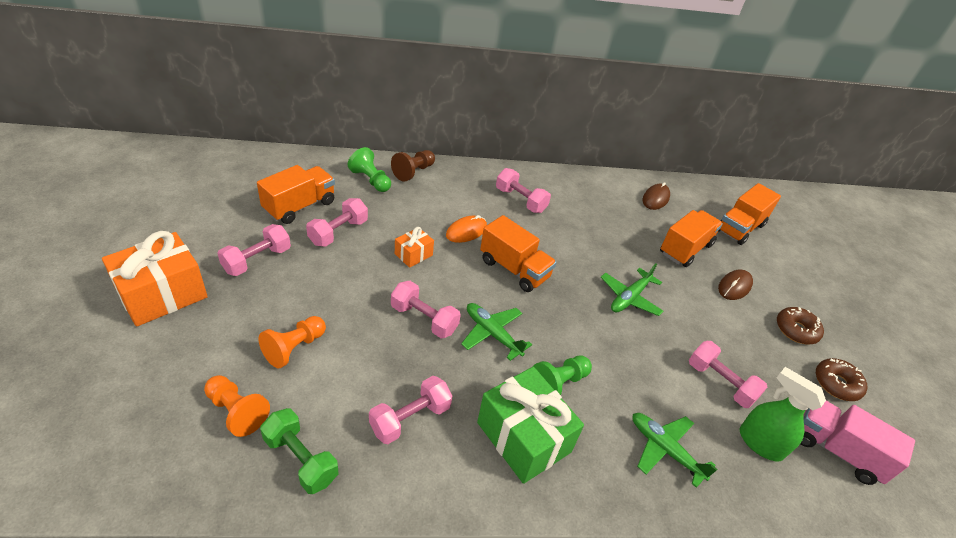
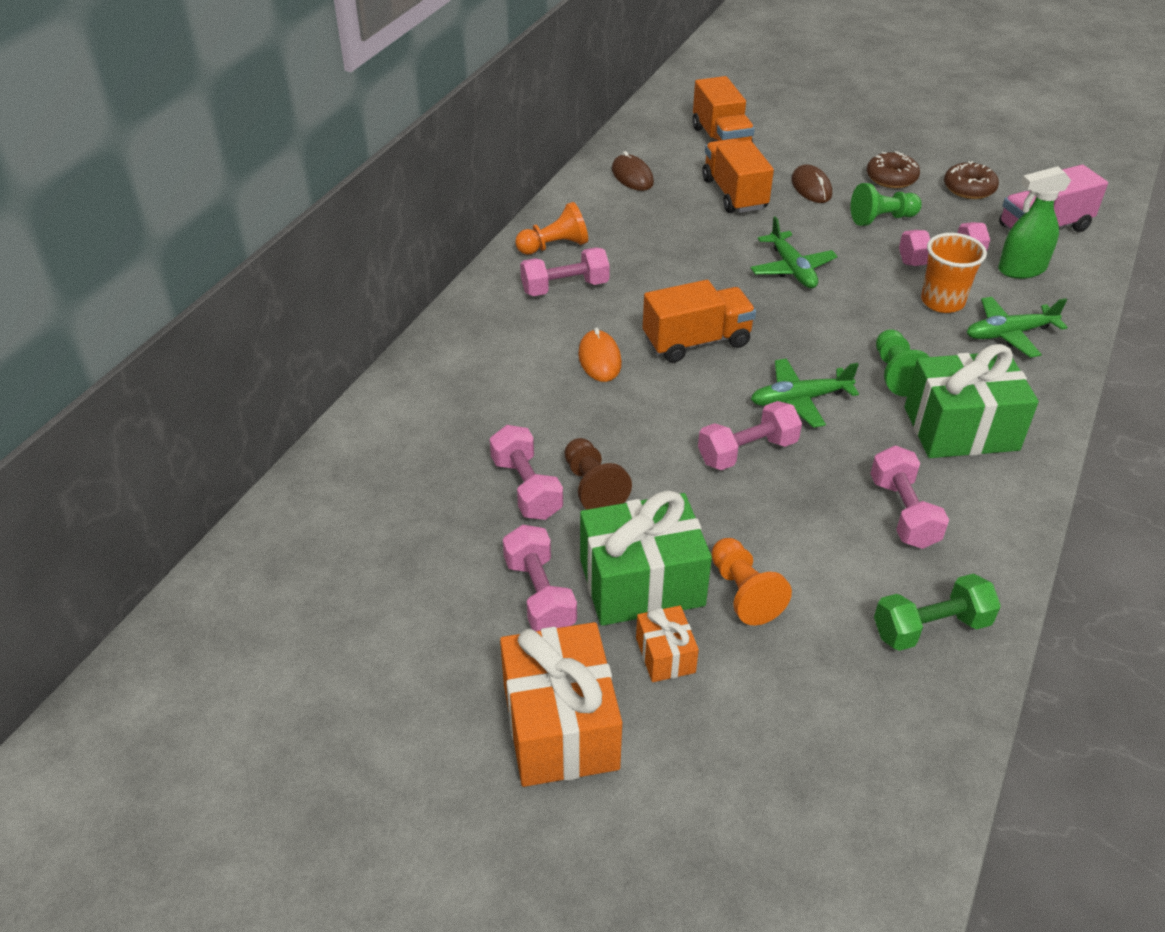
camera: 55 degrees left, 0 degrees up
(237, 411) = (833, 676): orange pawn -> orange pawn (554, 246)
(284, 299) = (641, 582): none -> green gift
(299, 206) = (436, 517): orange truck -> none
(370, 180) = (421, 419): green pawn -> green pawn (882, 219)
(413, 172) = (432, 368): brown pawn -> brown pawn (593, 487)
(413, 254) = (619, 424): orange gift -> orange gift (665, 655)
(668, 395) = (942, 302): none -> orange cup

